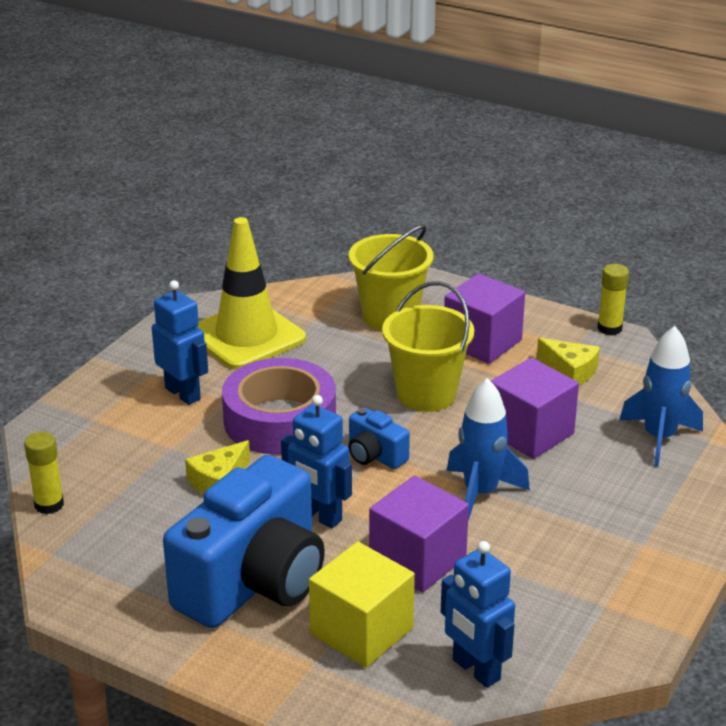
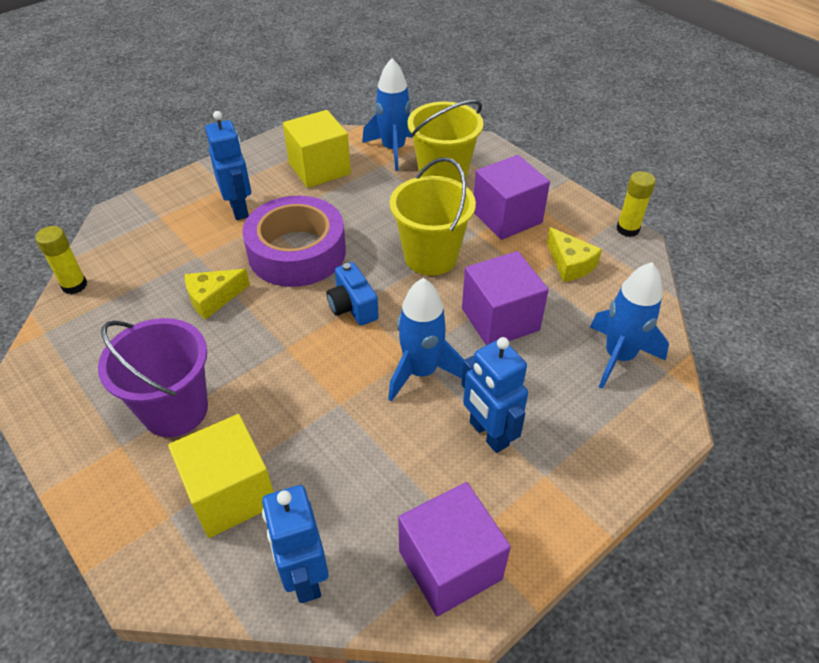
camera: 20 degrees right, 15 degrees up
(246, 336) = (319, 168): yellow traffic cone -> yellow cube
(254, 582) = (175, 410): blue camera -> purple bucket
(318, 302) = (393, 150): none -> blue rocket
(319, 516) = (270, 356): blue robot -> blue robot (488, 434)
(417, 560) = (325, 428): purple cube -> purple cube (450, 565)

